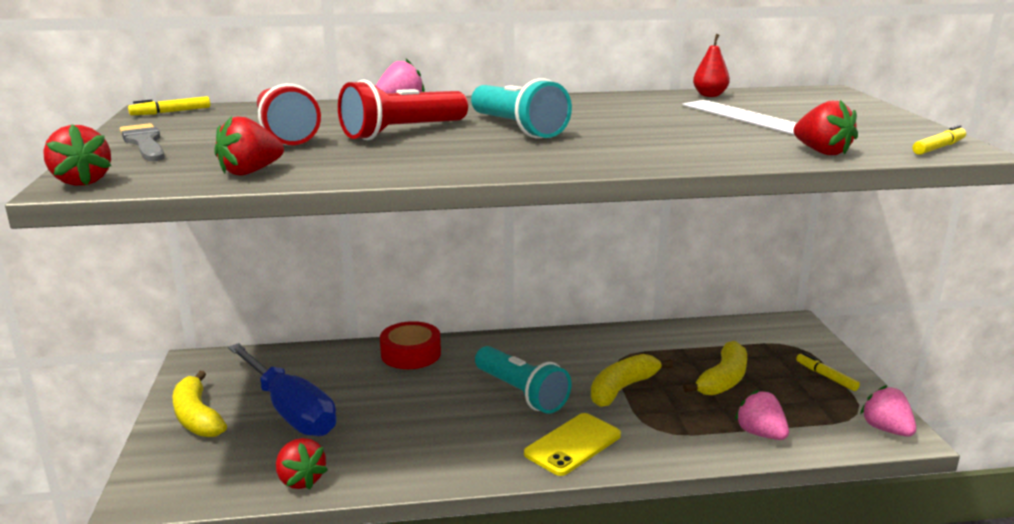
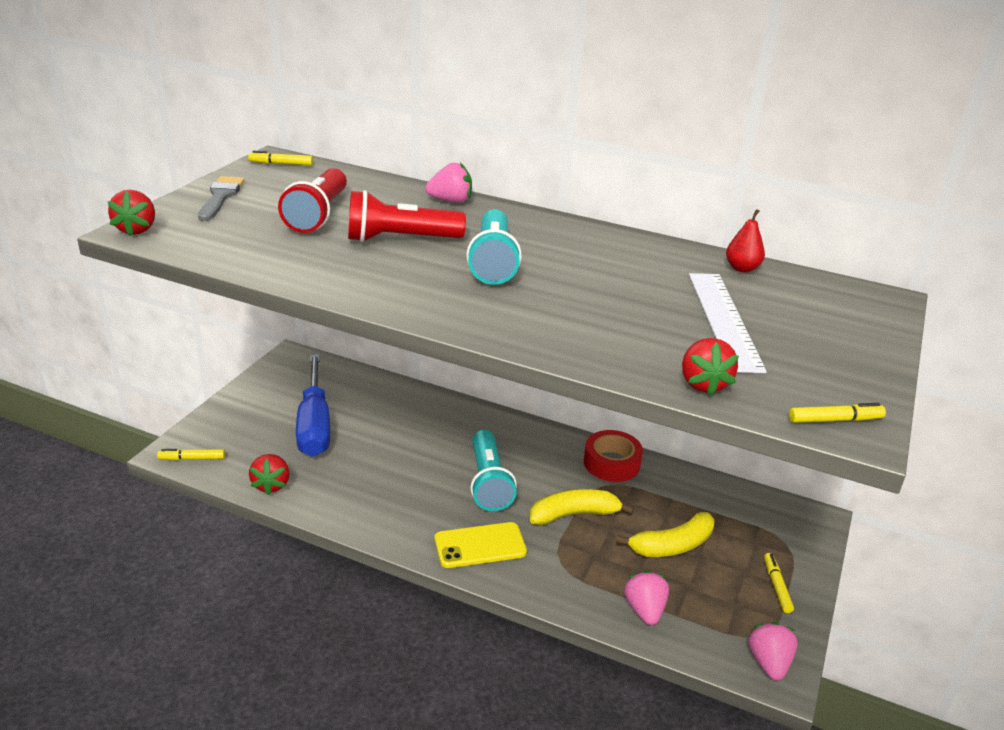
camera: 30 degrees right, 10 degrees up
(173, 493) = (192, 458): none -> yellow marker
(197, 417) = (254, 404): yellow banana -> none
(250, 172) = (240, 253): red strawberry -> none
(411, 354) = (442, 411): red tape -> red tape (611, 463)

